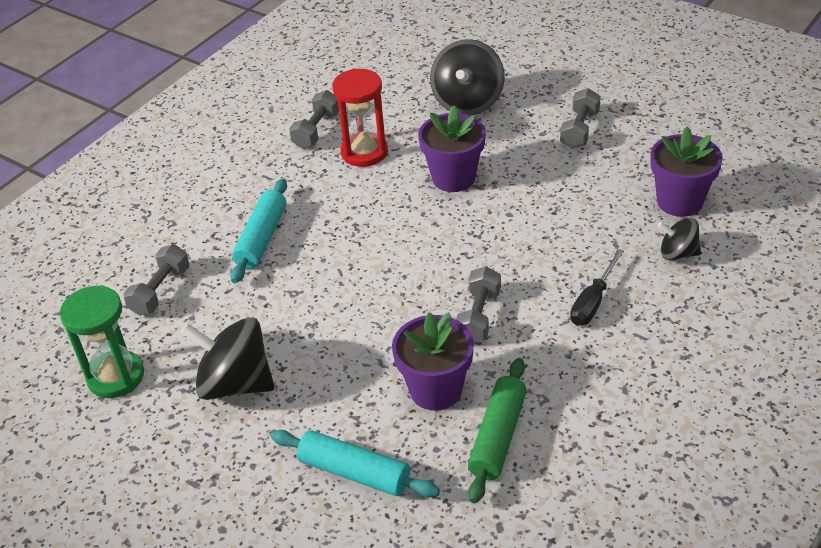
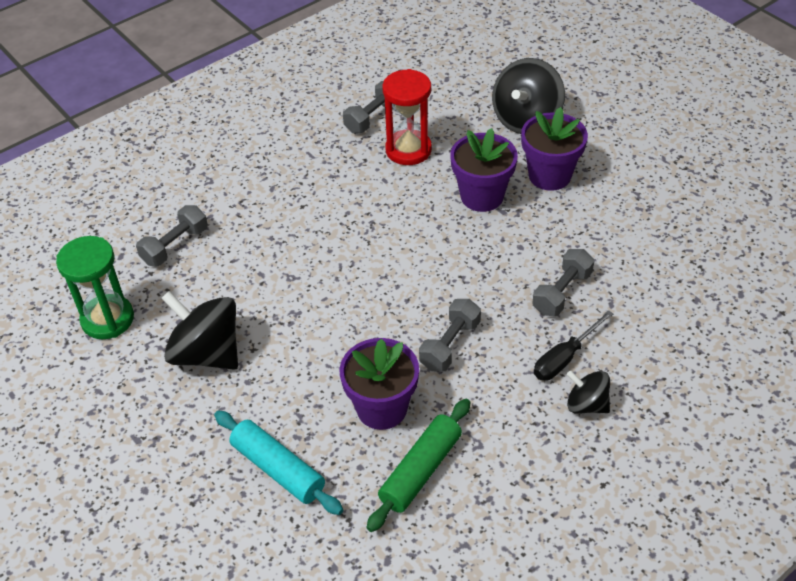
camera: 15 degrees right, 5 degrees up
(262, 238) = (282, 215): turquoise rolling pin -> none
(579, 130) = (624, 174): grey dumbbell -> grey dumbbell (562, 293)
(677, 253) = (668, 329): black spinning top -> black spinning top (586, 404)
(679, 201) = (693, 274): purple flower pot -> purple flower pot (549, 175)

